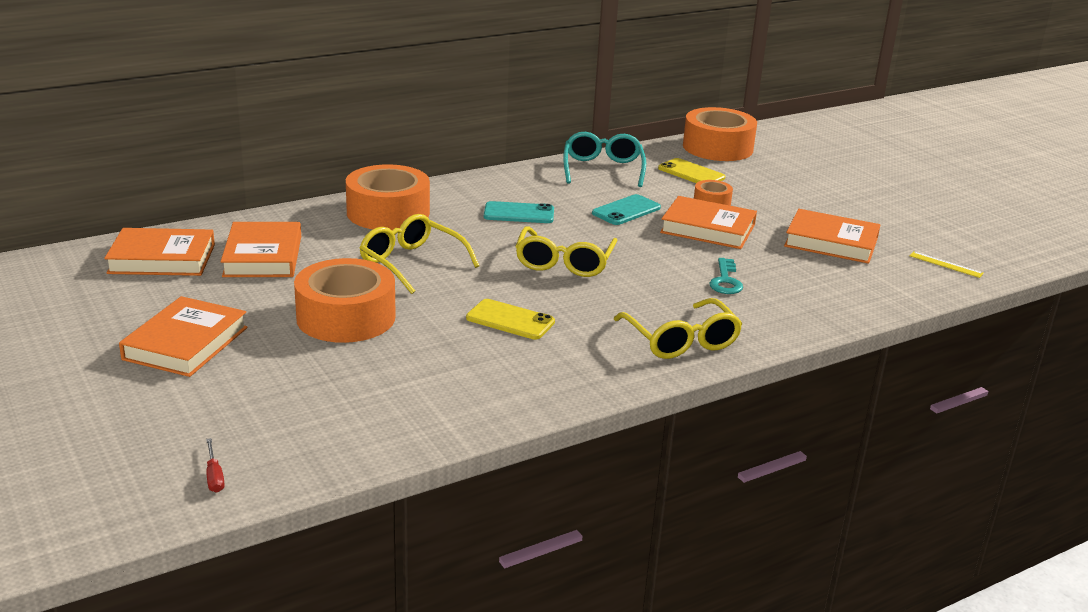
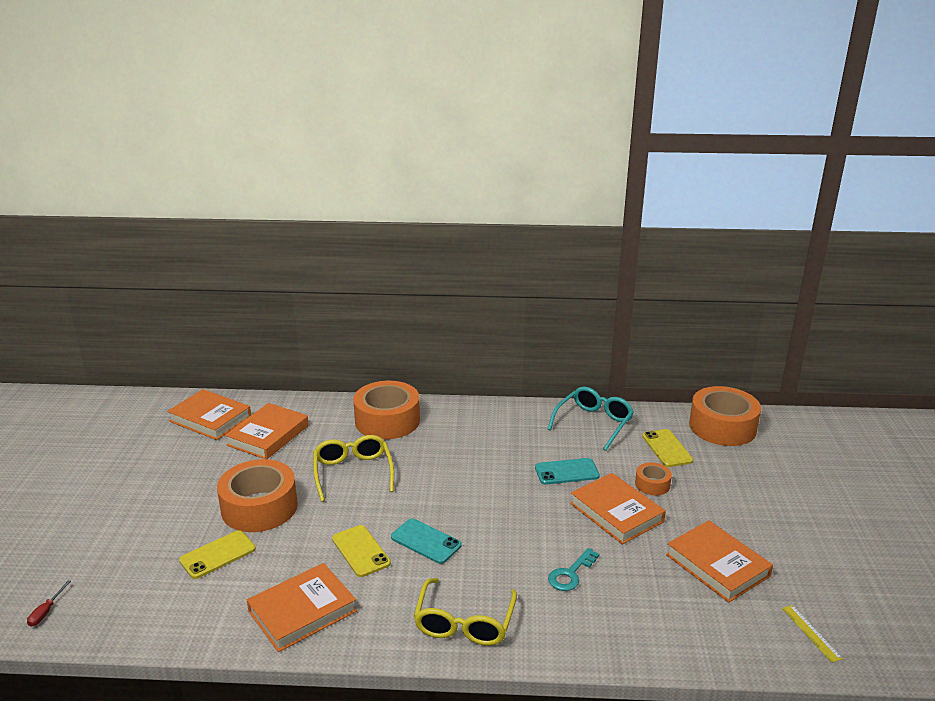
camera: 35 degrees right, 0 degrees up
(185, 343) = (148, 494): orange book -> orange book (302, 611)
(356, 367) = (218, 555): none -> yellow phone
(519, 213) = (478, 449): turquoise phone -> turquoise phone (426, 541)
(564, 262) = (460, 509): yellow glasses -> none

